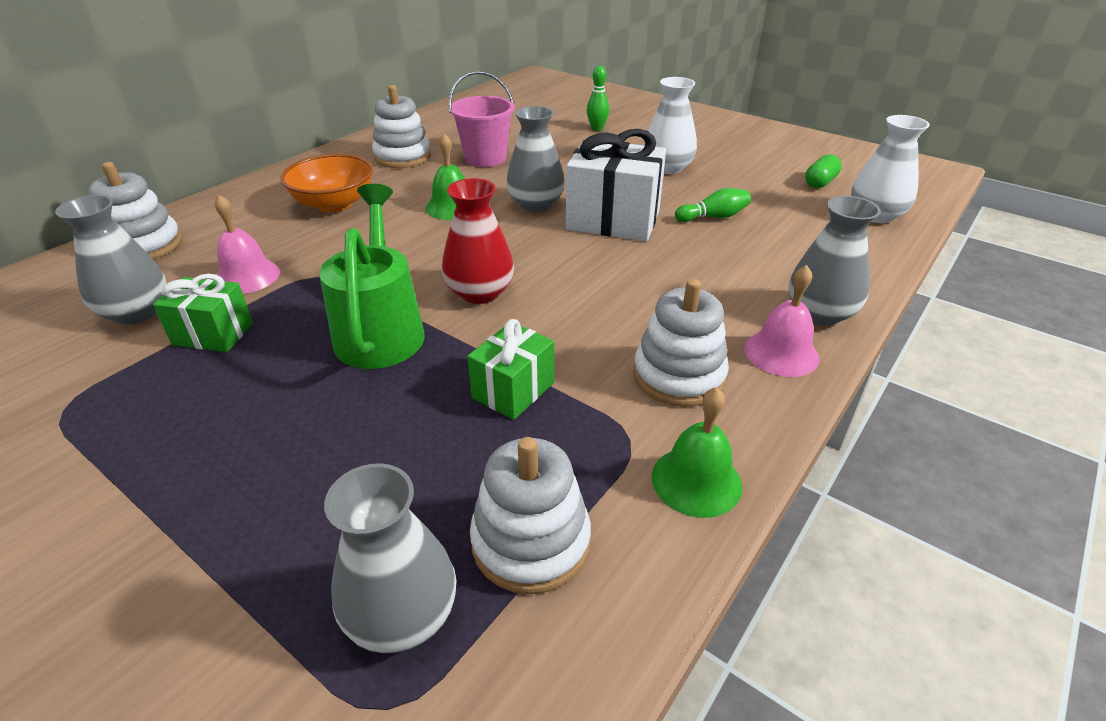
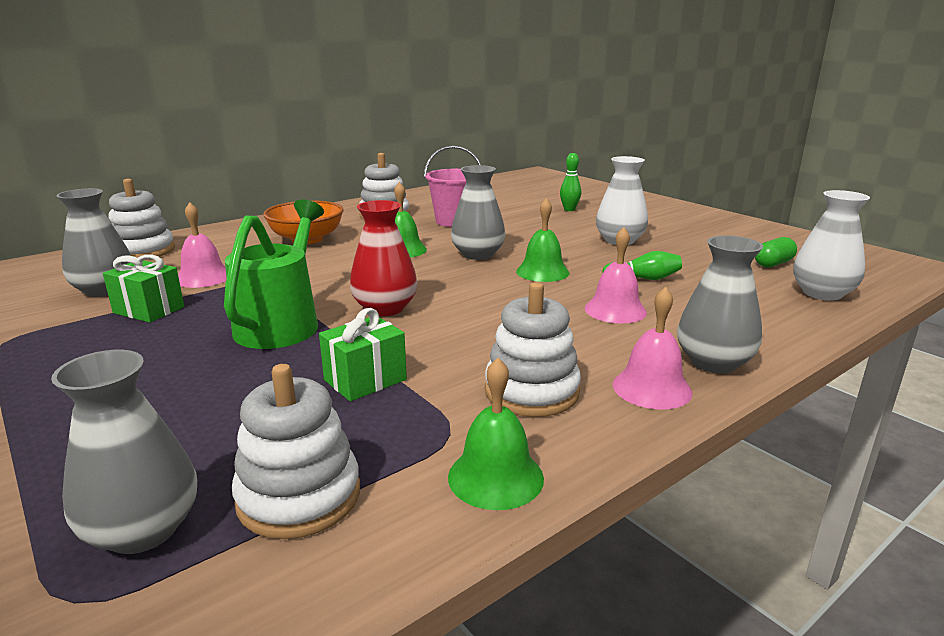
camera: 15 degrees right, 15 degrees down
(613, 220) = (542, 272): white gift -> green bell
(706, 262) = (615, 310): none -> pink bell

